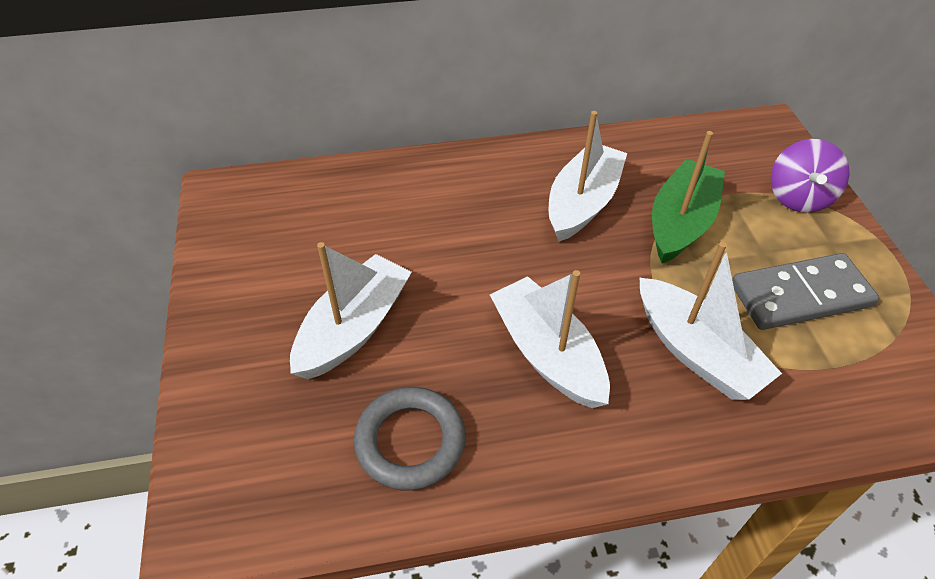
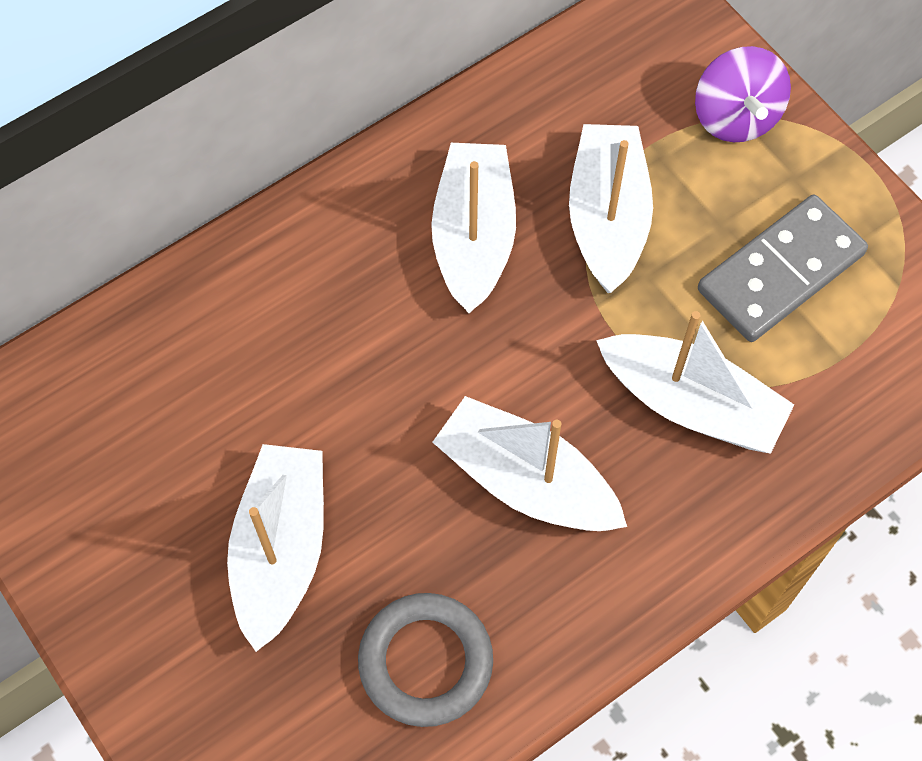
camera: 25 degrees left, 15 degrees up
(680, 222) = (607, 218): green boat -> white boat

